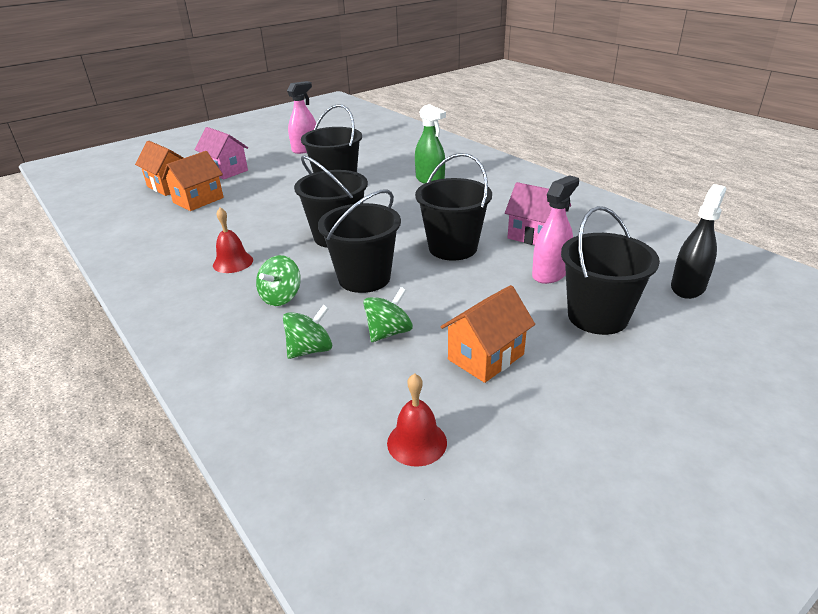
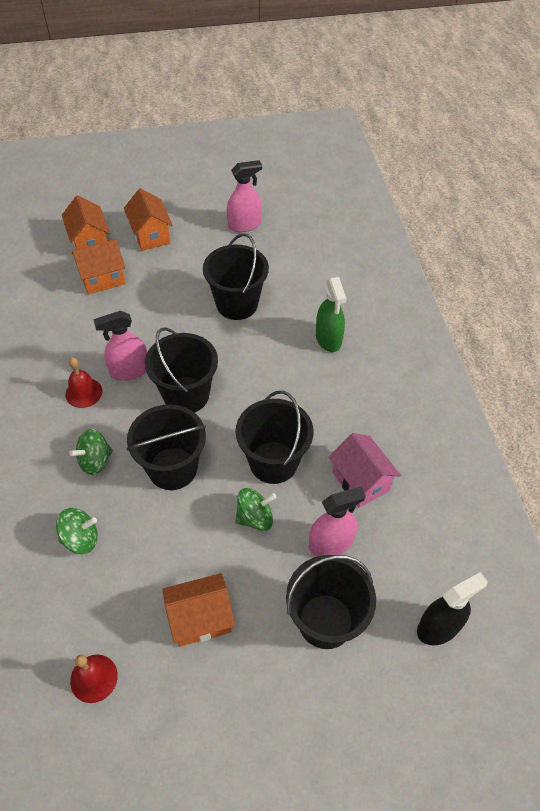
camera: 25 degrees right, 20 degrees up
(226, 171) = (151, 235): pink house -> orange house
(269, 239) = (129, 371): none -> pink spray bottle
(389, 332) = (148, 549): green spinning top -> green spinning top (255, 517)

